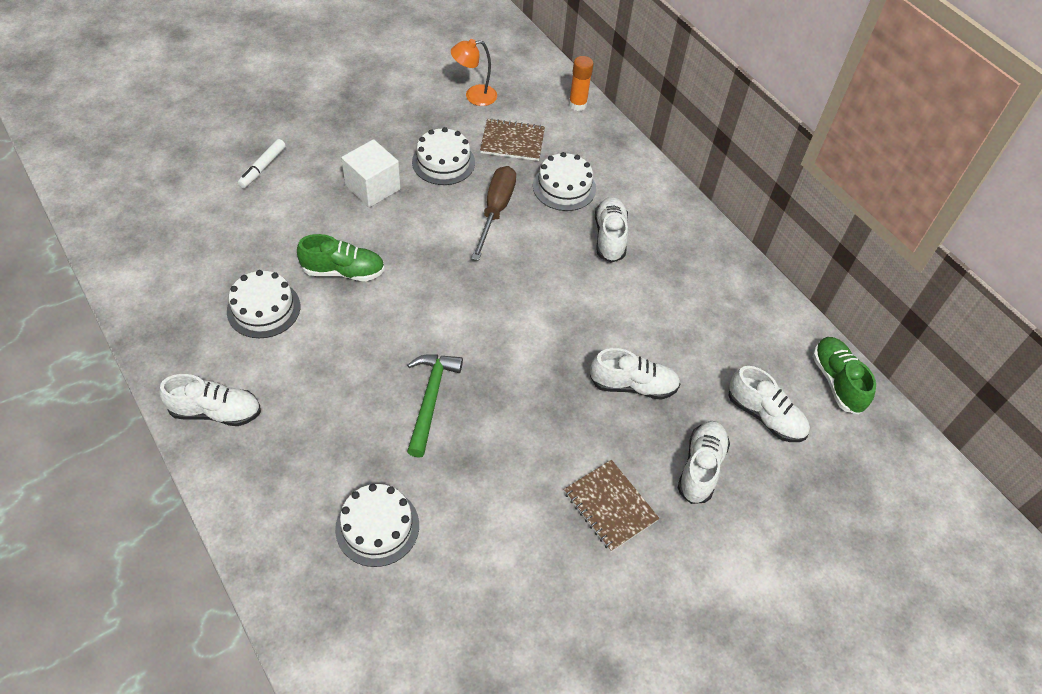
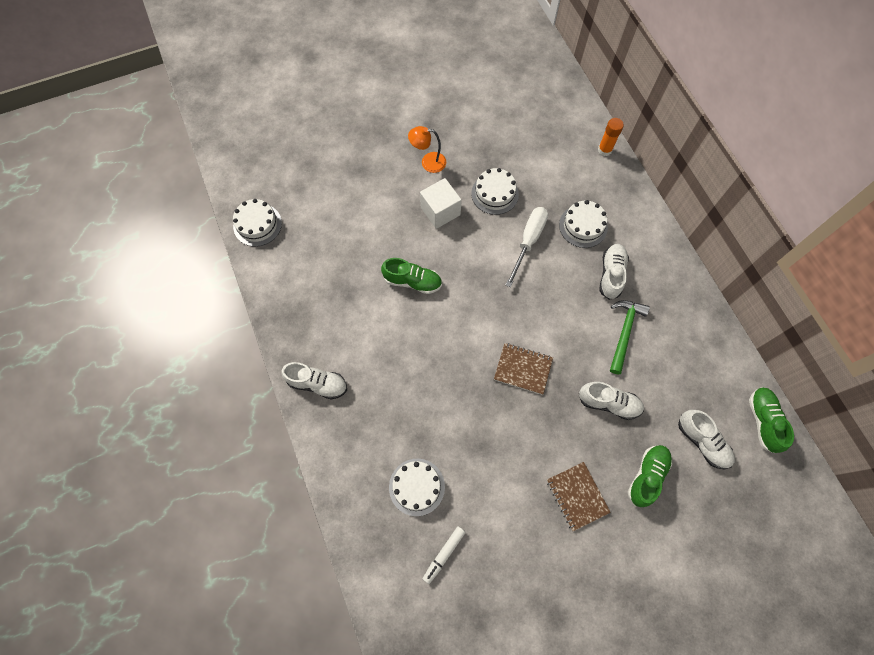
camera: 15 degrees right, 15 degrees up
(263, 168) = (363, 185): white marker -> white marker (444, 554)
(263, 308) = (355, 306): white cake -> white cake (257, 224)
(430, 399) = (463, 394): green hammer -> green hammer (624, 332)
(474, 96) = (525, 134): orange lamp -> orange lamp (428, 162)
(495, 210) = (528, 241): brown screwdriver -> white screwdriver
(512, 141) = (549, 180): brown notebook -> brown notebook (523, 369)
(700, 468) = (647, 476): white shoe -> green shoe

